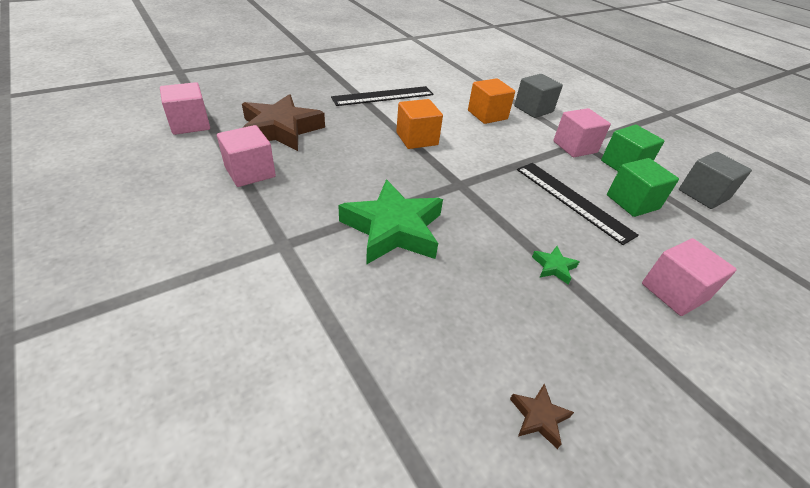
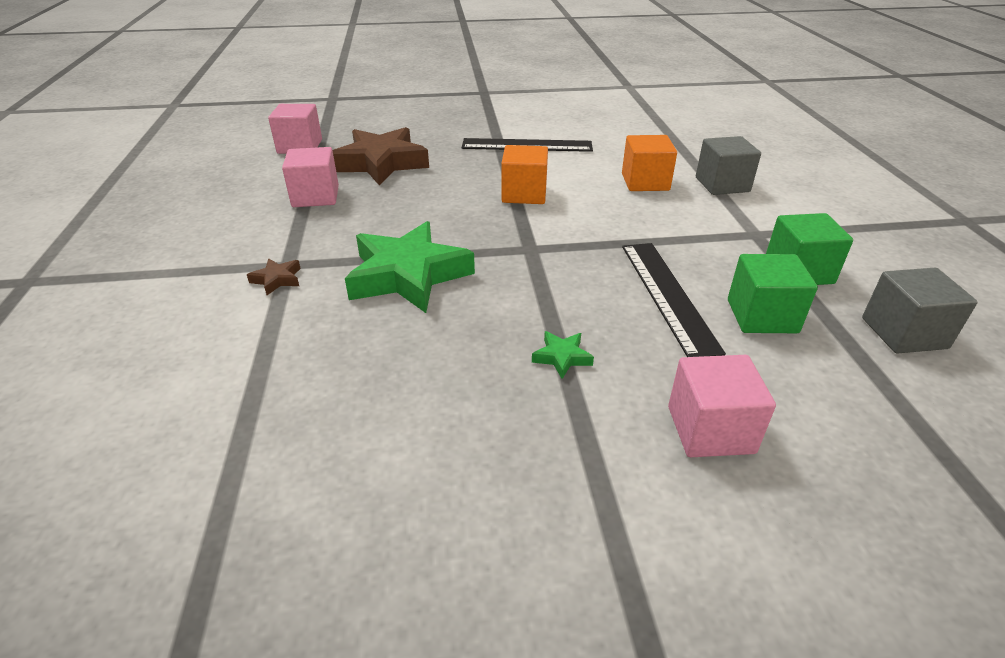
camera: 30 degrees right, 5 degrees down
(538, 417) = (389, 487): brown star -> brown star (277, 279)
(575, 147) = (740, 237): pink cube -> none

